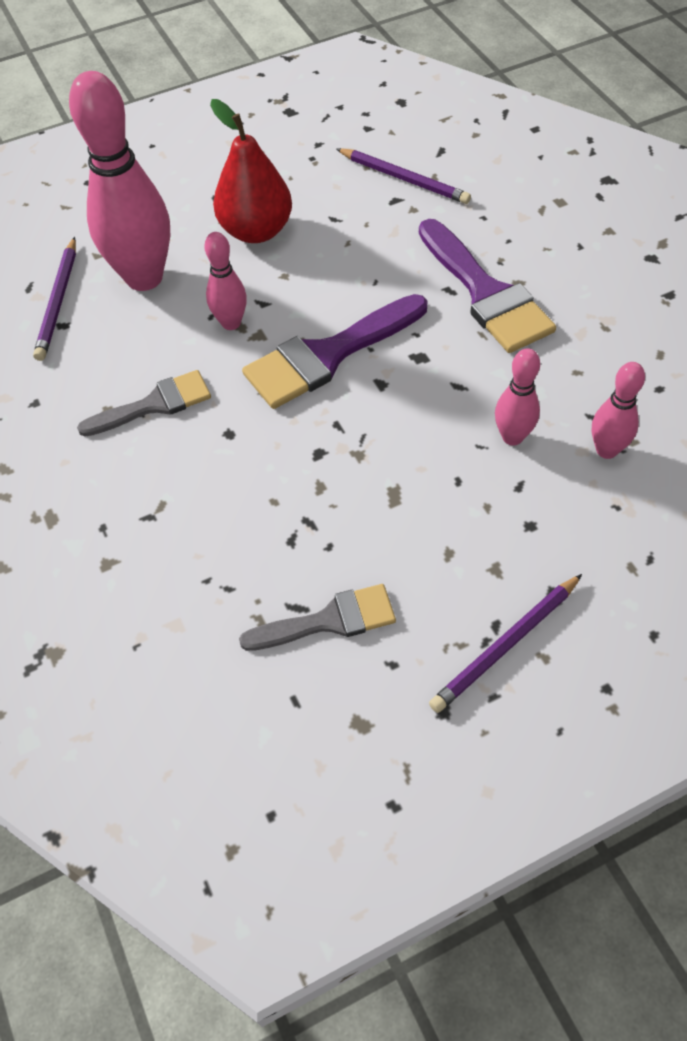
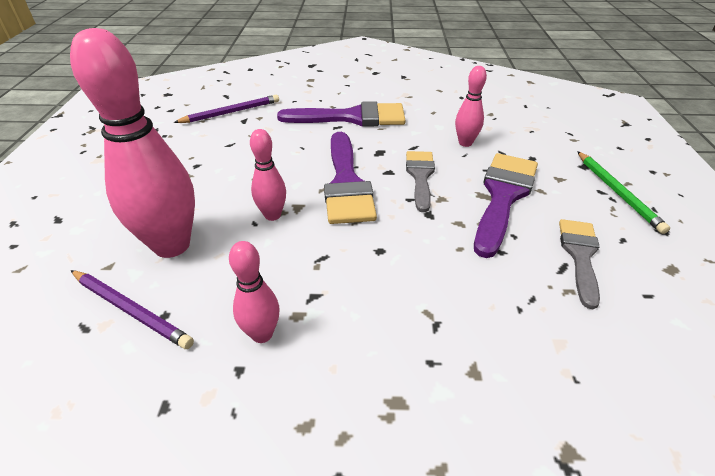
camera: 65 degrees left, 15 degrees down
(154, 404) = (316, 282): grey brush -> grey brush (420, 176)
(256, 231) = (198, 176): red pear -> none
(405, 515) = (503, 196): none -> purple brush
(506, 645) = (617, 192): purple pencil -> green pencil
(606, 450) = (492, 121): pink bowling pin -> pink bowling pin (262, 334)

